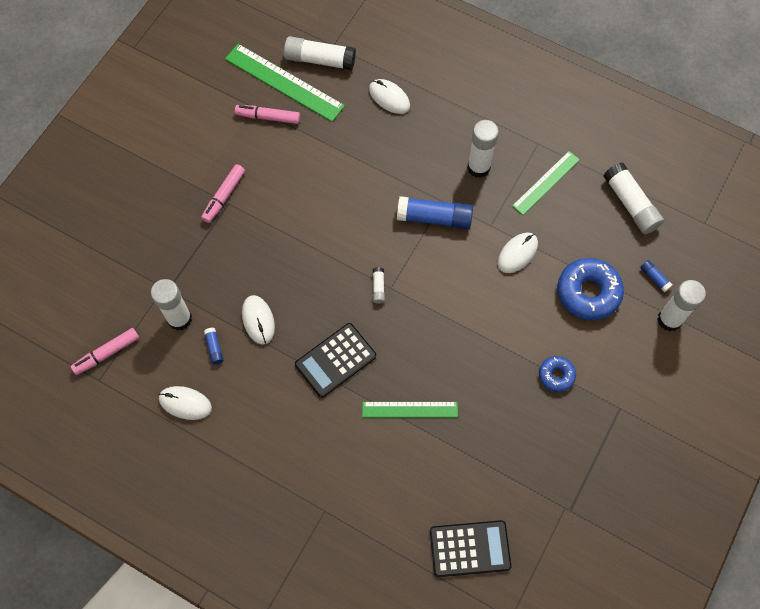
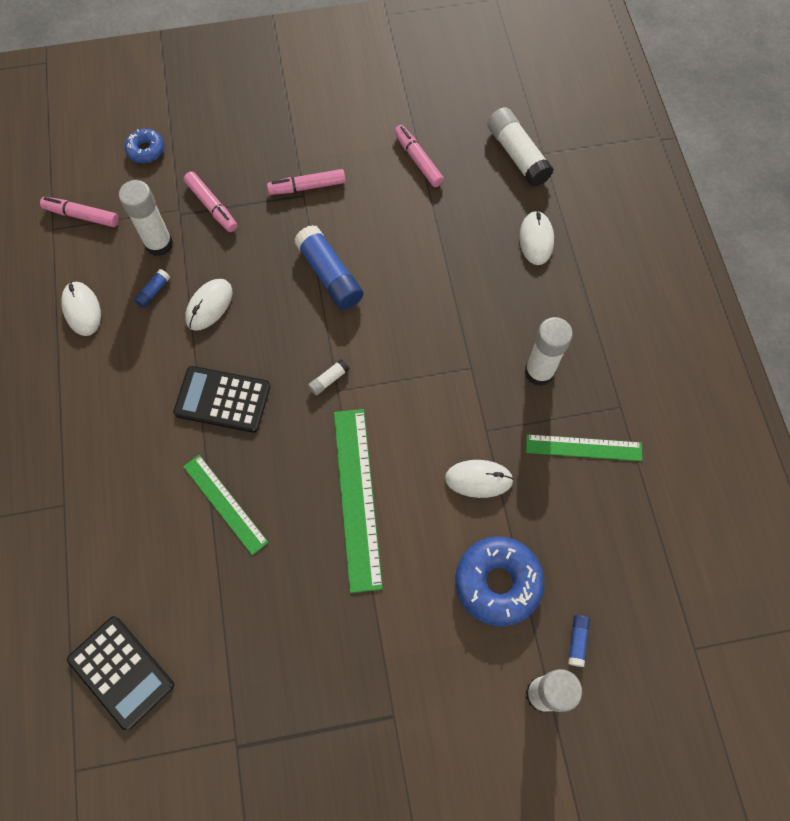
camera: 50 degrees right, 0 degrees up
(181, 265) = (212, 206): none -> pink marker
(284, 82) = (465, 145): green ruler -> green ruler (357, 497)
(434, 218) = (446, 374): blue glue stick -> blue glue stick (330, 275)
(556, 375) = (376, 619): blue donut -> blue donut (146, 150)
(630, 204) = (640, 551): white glue stick -> none

